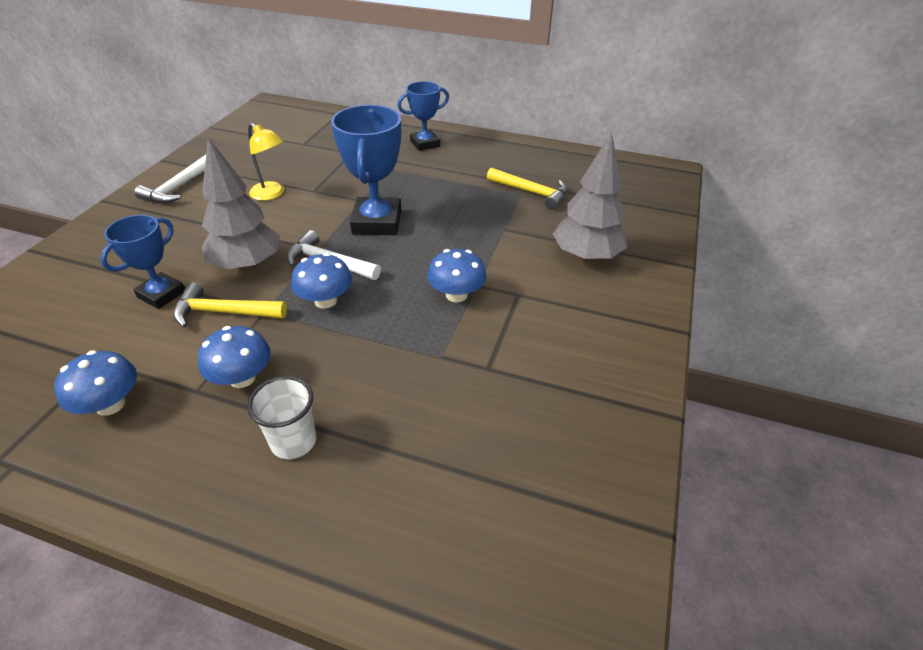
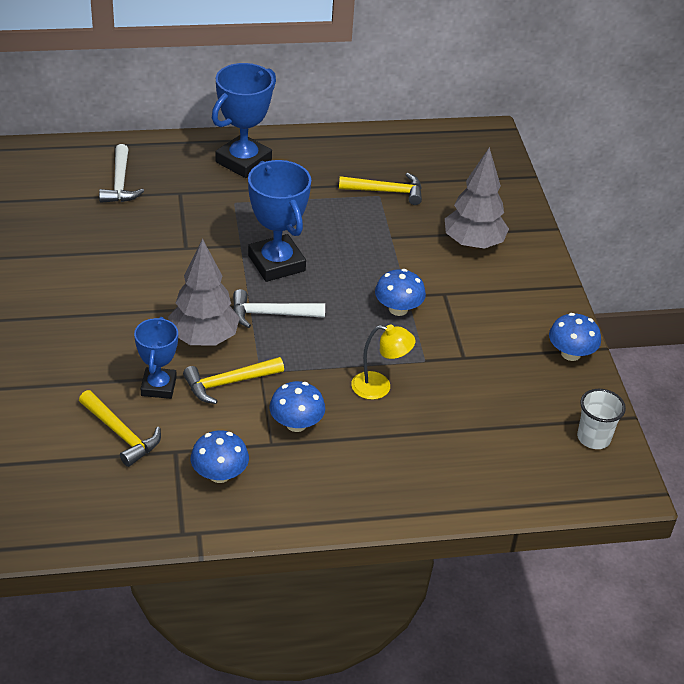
camera: 30 degrees left, 0 degrees up
(78, 327) = (121, 434): none -> yellow hammer
(178, 188) = (46, 284): white hammer -> white hammer (120, 183)
(271, 194) = (149, 263): yellow lamp -> yellow lamp (379, 387)
(293, 441) = (374, 449): white cup -> white cup (593, 438)
(325, 301) = (300, 347): blue mushroom -> blue mushroom (570, 354)
(425, 144) = (243, 161): blue trophy -> blue trophy, size x1.58

